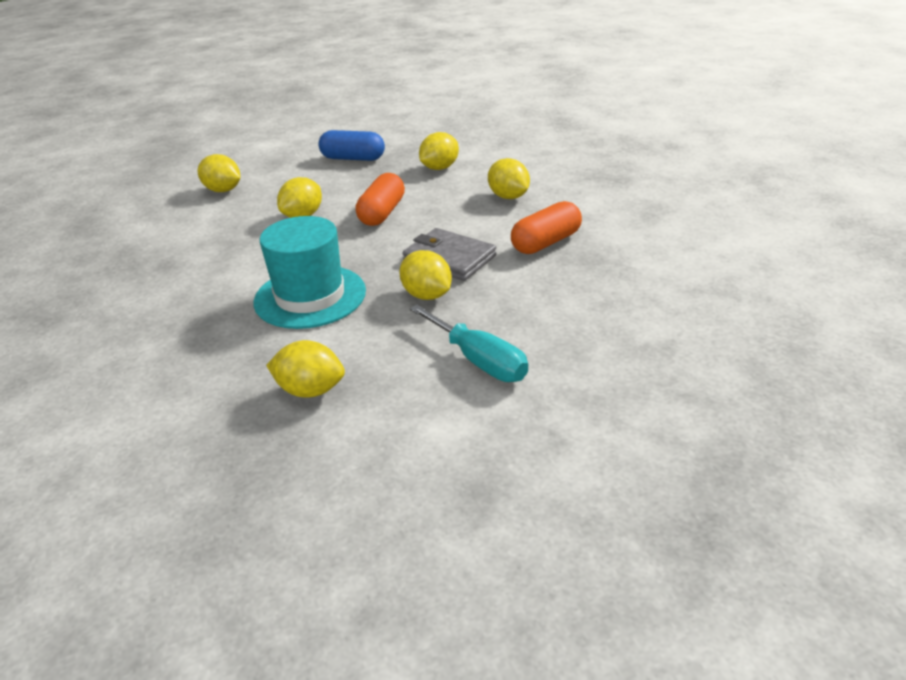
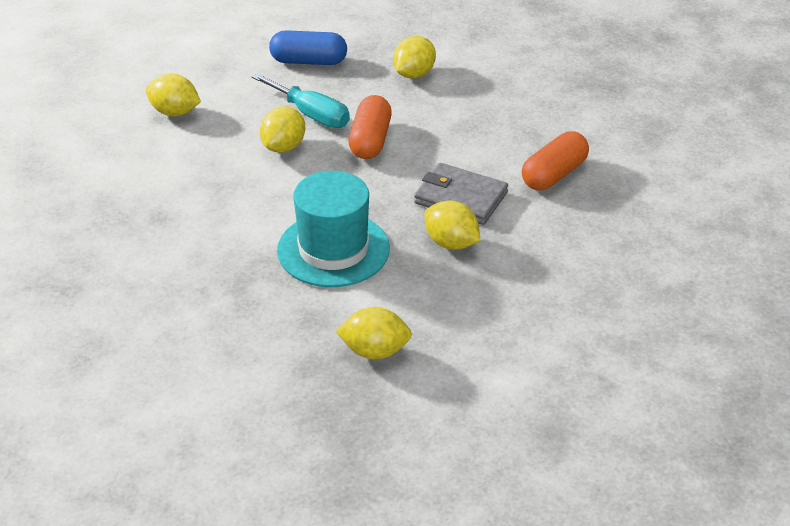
camera: 10 degrees left, 5 degrees up
(479, 361) = (521, 312): turquoise screwdriver -> turquoise screwdriver (311, 114)
(508, 197) = (501, 114): yellow lemon -> none

